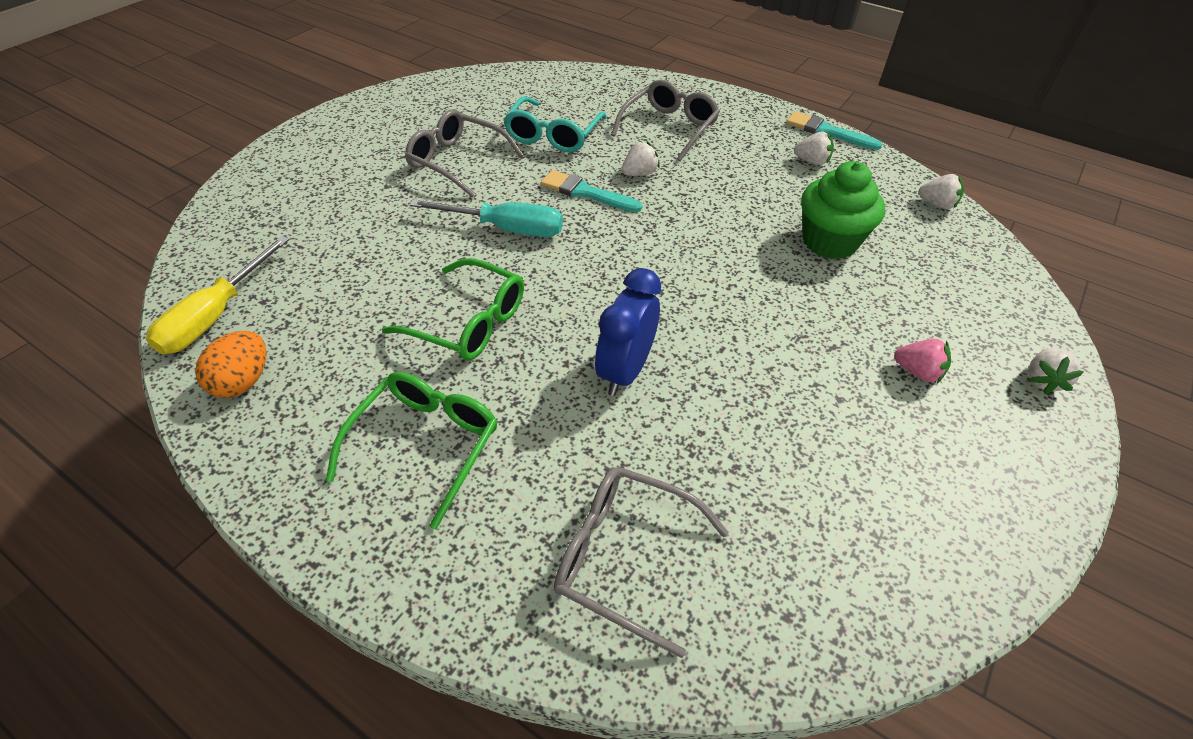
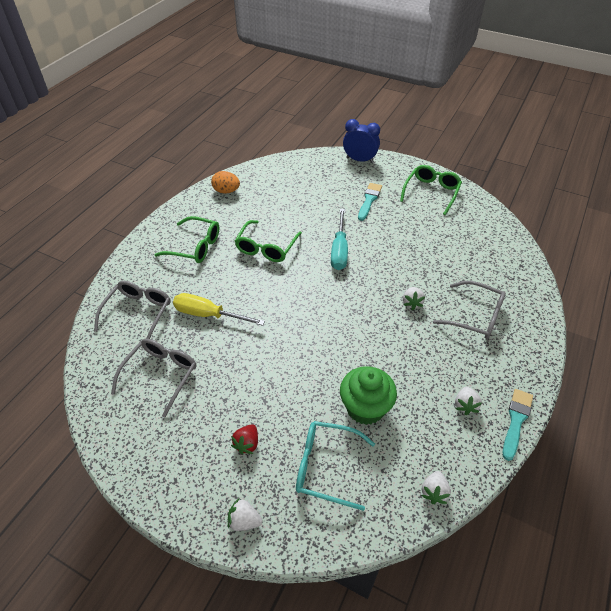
camera: 85 degrees right, 0 degrees up
(216, 315) = (261, 174): yellow screwdriver -> yellow screwdriver (208, 315)
(399, 117) = (431, 192): none -> green glasses
(457, 161) = (396, 222): grey glasses -> grey glasses (161, 375)
(553, 135) = (439, 258): turquoise glasses -> turquoise glasses (325, 466)
(586, 192) = (383, 279): turquoise brush -> turquoise brush (369, 200)
(625, 371) = (239, 307): blue clock -> blue clock (359, 160)
(639, 173) = (412, 303): white strawberry -> white strawberry turned 45 degrees clockwise
(918, 372) = (247, 444): pink strawberry -> red strawberry

